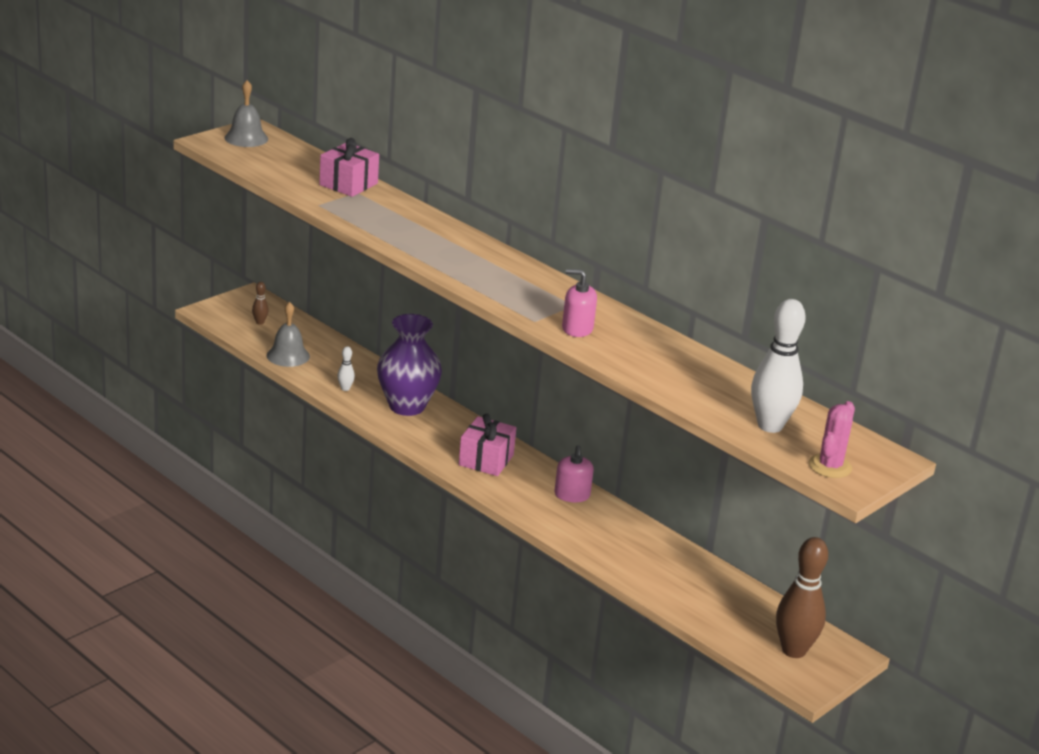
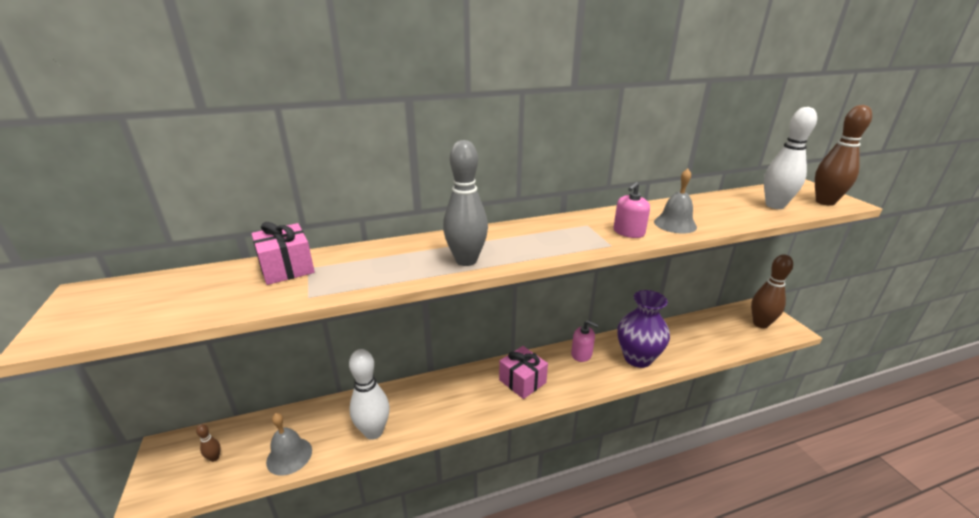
camera: 60 degrees left, 0 degrees up
(246, 138) = (94, 304): grey bell -> grey bell (675, 224)
(345, 388) = (373, 432): white bowling pin -> white bowling pin, size x2.36
(407, 406) = (426, 400): purple vase -> purple vase (637, 358)
(432, 254) = (466, 260): none -> grey bowling pin
(830, 466) = (825, 202): pink cactus -> brown bowling pin

